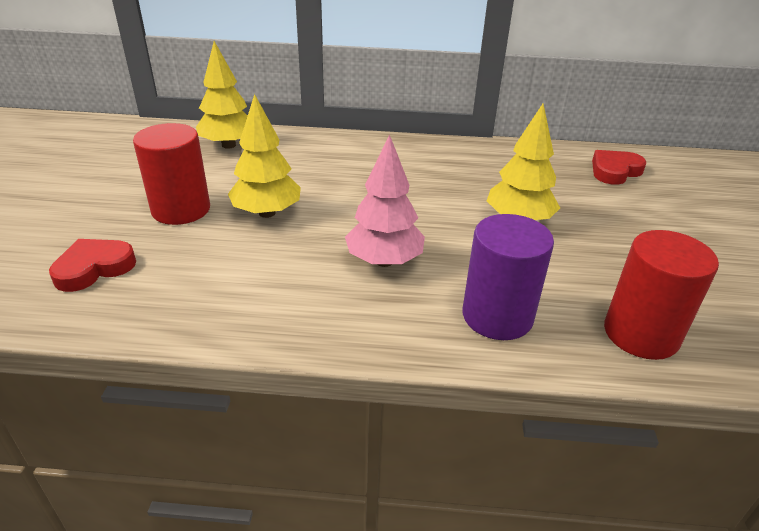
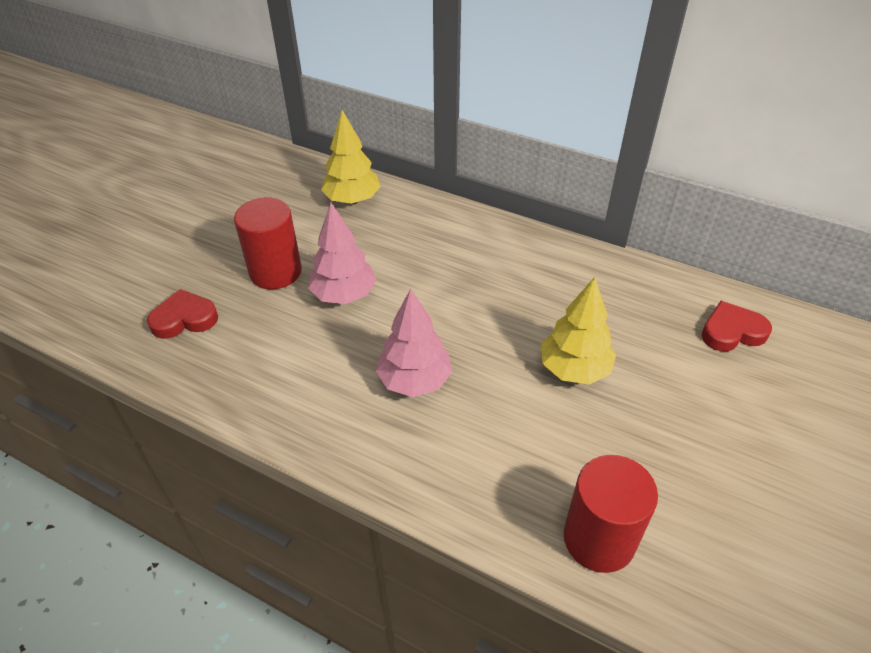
camera: 25 degrees right, 10 degrees up
(267, 213) = (344, 295): yellow tree -> pink tree
(497, 316) = (477, 473): purple cylinder -> none

